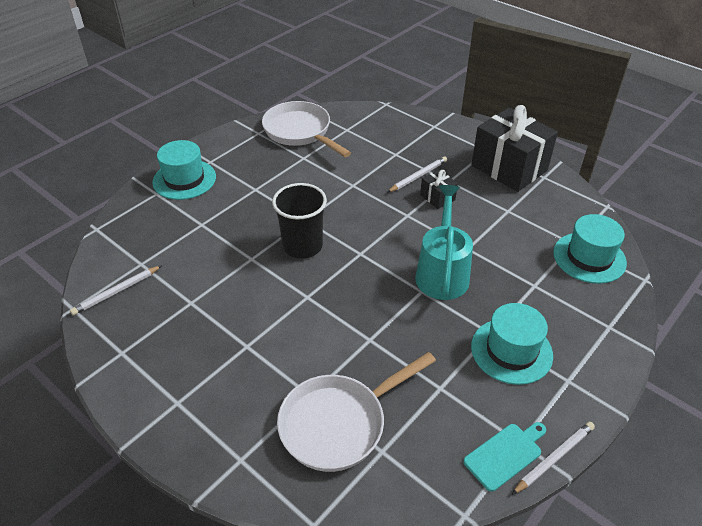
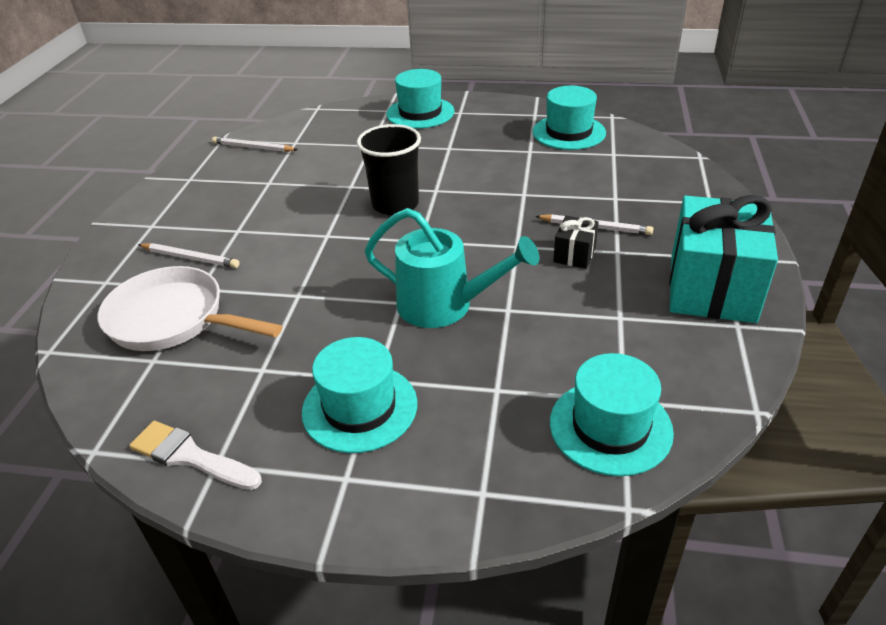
camera: 60 degrees right, 5 degrees down
(300, 132) = (568, 132): white pan -> turquoise hat
(442, 272) = (445, 305): turquoise watering can -> turquoise watering can turned 45 degrees clockwise
(505, 454) = (191, 456): turquoise cutting board -> white brush
(509, 168) = (712, 288): black gift -> turquoise gift
(554, 458) = (206, 504): white pencil -> white pencil (190, 258)

